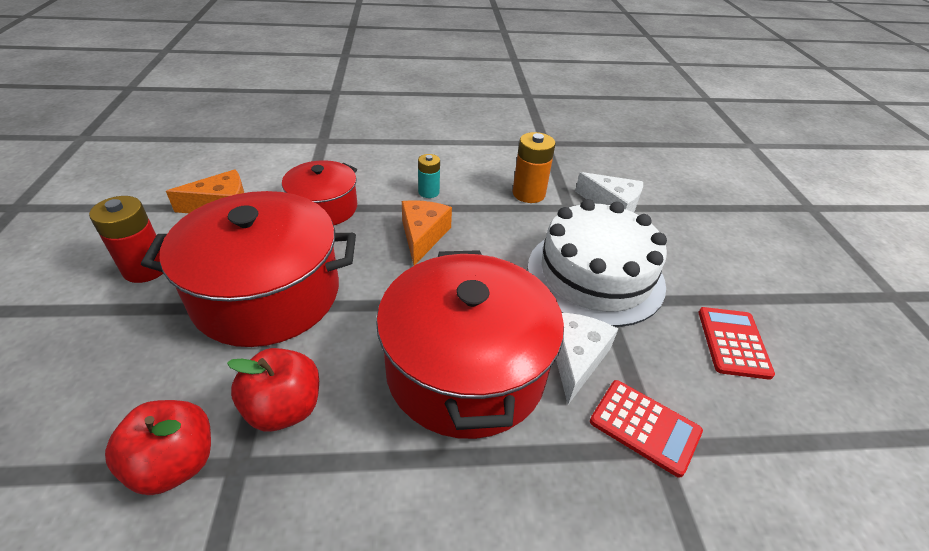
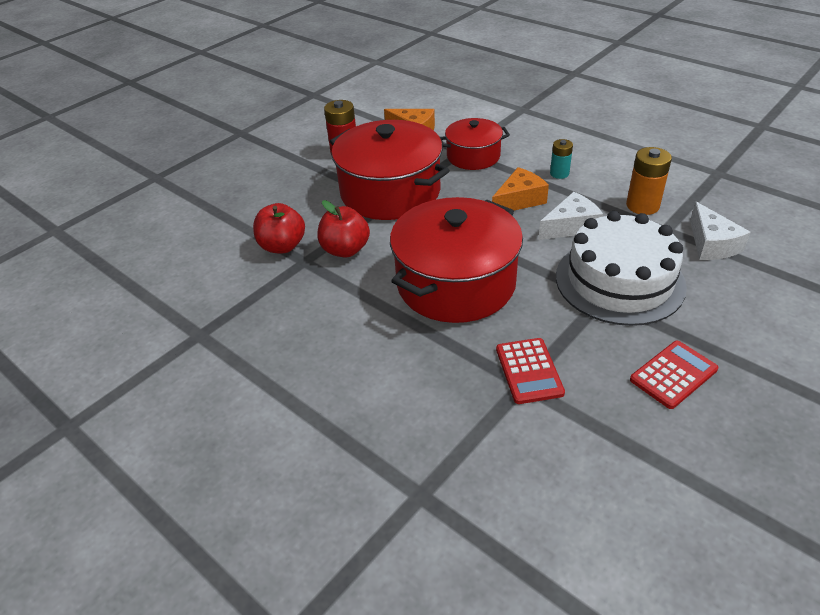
camera: 50 degrees right, 0 degrees up
(576, 358) = (533, 316): white cheese -> white cheese (571, 226)

